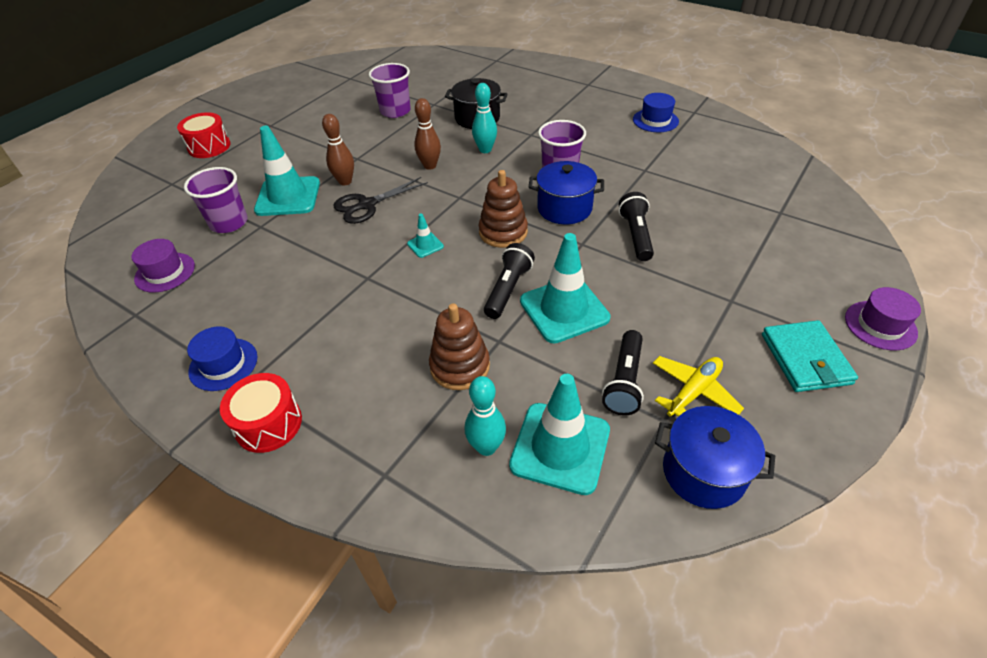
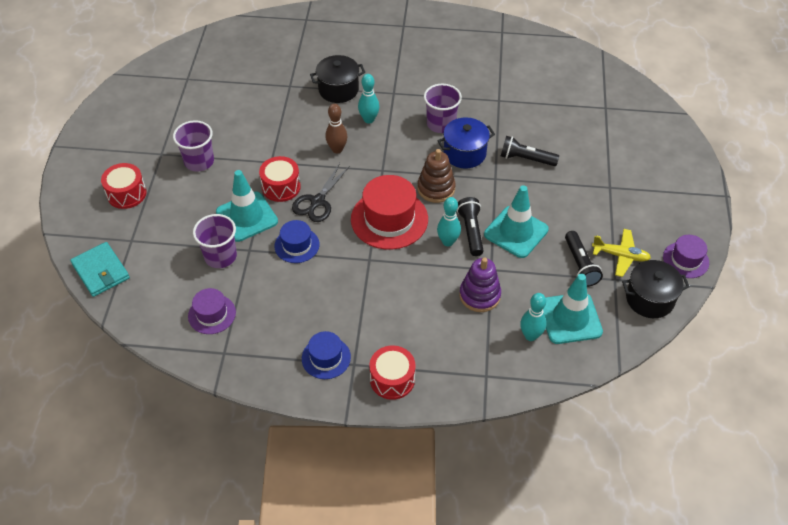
camera: 30 degrees left, 5 degrees up
(345, 181) = (281, 187): brown bowling pin -> red drum
(395, 111) = (262, 103): purple cup -> purple cup (199, 161)
(425, 245) = (389, 219): turquoise traffic cone -> red hat
(460, 366) = (479, 295): brown stacking toy -> purple stacking toy
(471, 291) = (448, 242): none -> turquoise bowling pin
(636, 235) = (526, 159): black flashlight -> black flashlight turned 45 degrees counterclockwise
(655, 120) = (478, 49): blue hat -> blue hat (297, 245)
(693, 392) = (620, 256): yellow plane -> yellow plane turned 90 degrees clockwise
(703, 472) = (649, 299): blue pot -> black pot
(805, 359) = (668, 211): turquoise wallet -> turquoise wallet (101, 271)
(880, 325) = (696, 173): purple hat -> purple hat (685, 260)

